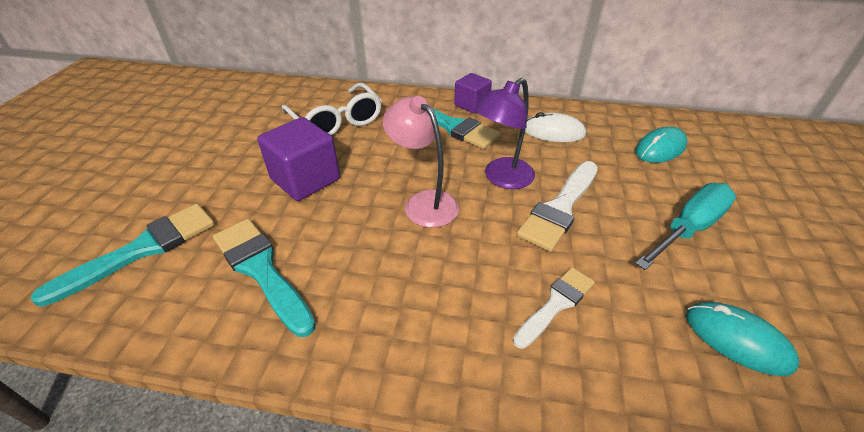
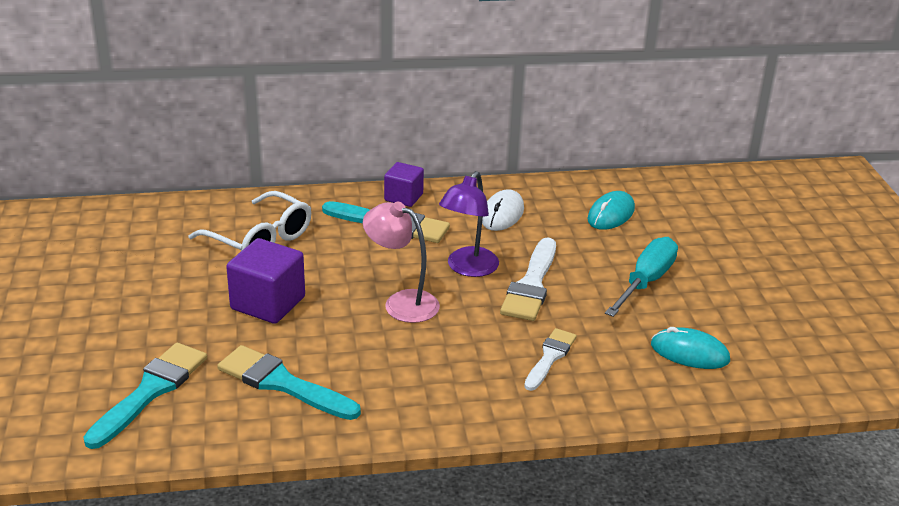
camera: 20 degrees left, 10 degrees down
(553, 132) = (502, 214): white mouse -> white mouse turned 60 degrees counterclockwise

